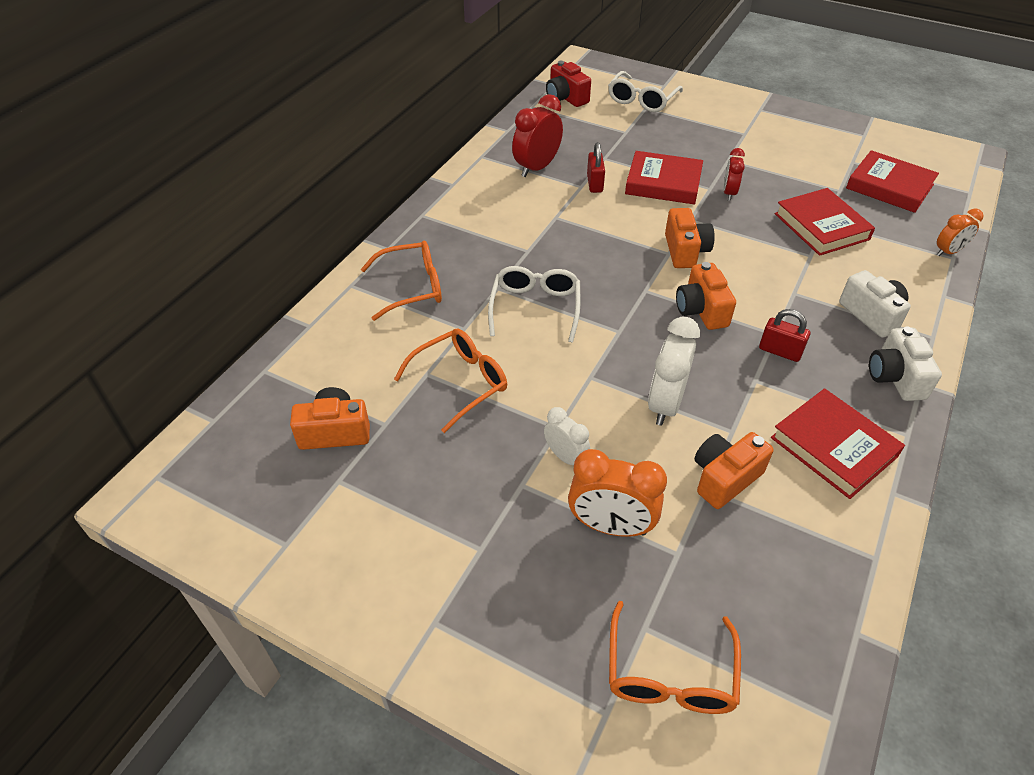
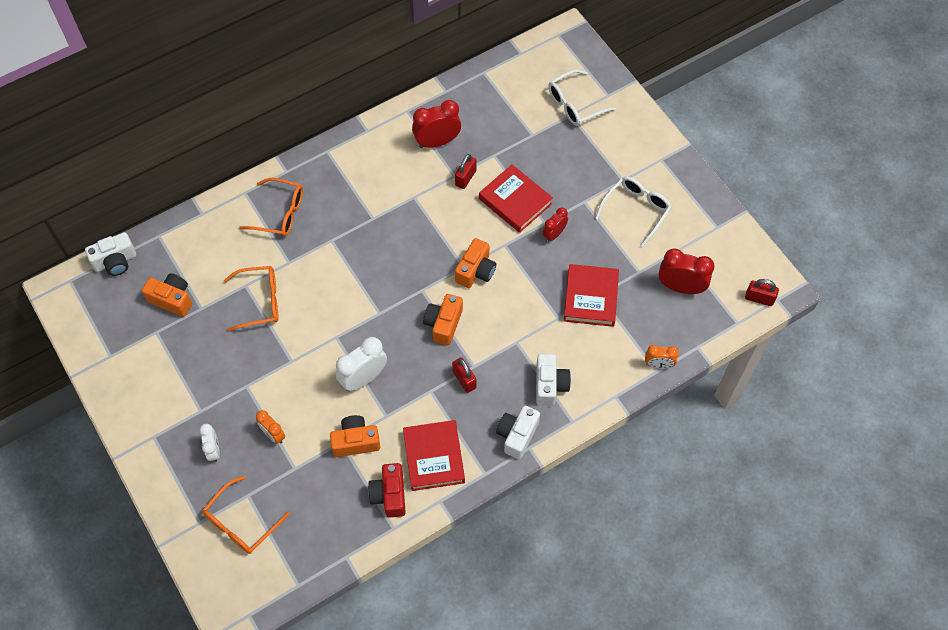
camera: 30 degrees right, 15 degrees up
(218, 424) = (115, 261): none -> white camera
(535, 308) = (342, 268): white glasses -> white glasses (636, 210)
(565, 457) = (281, 381): white clock -> white clock (214, 450)
(566, 98) = (517, 74): red camera -> red camera (389, 495)
(610, 526) = (273, 434): orange clock -> orange clock, size x0.60
(889, 186) = (680, 287): red book -> red clock
(963, 168) = (759, 298): none -> red padlock

